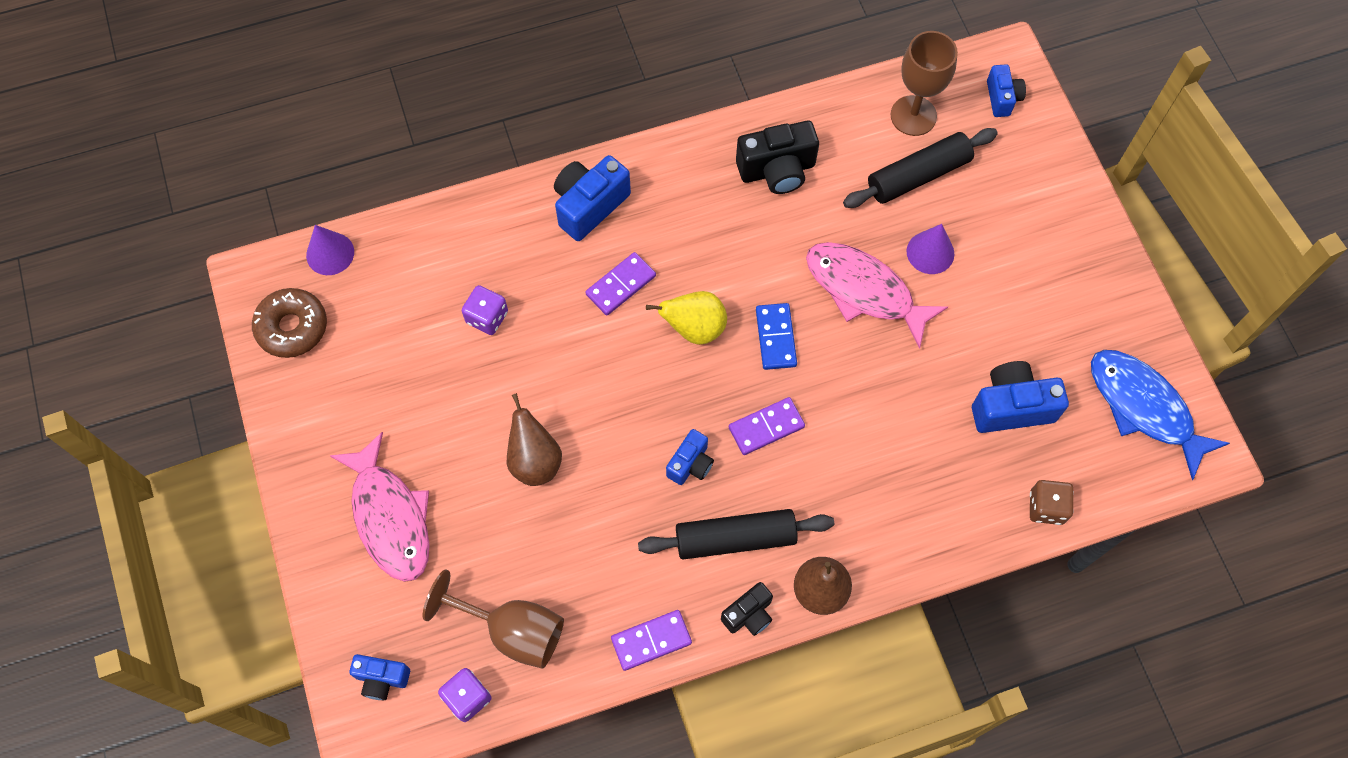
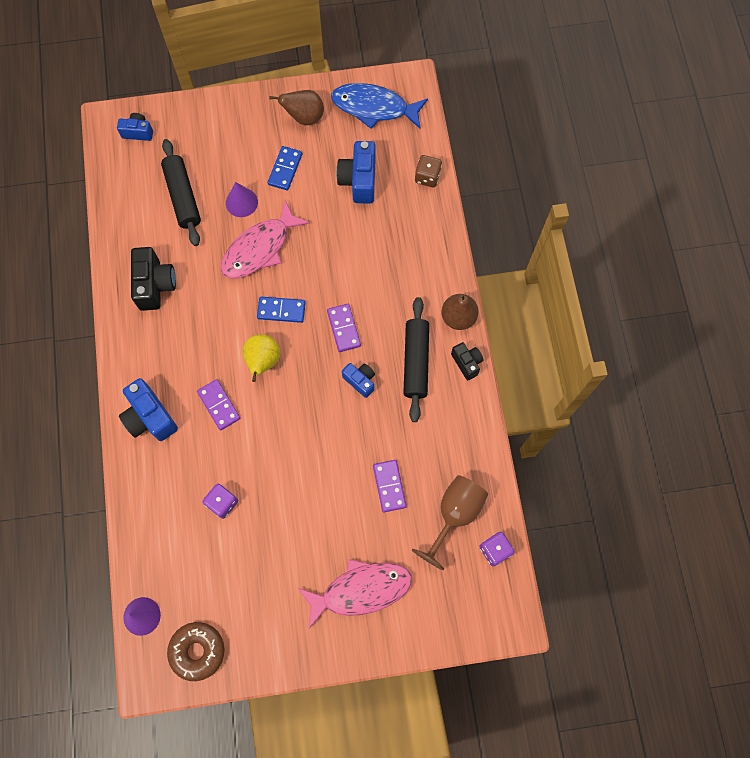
camera: 80 degrees left, 5 degrees up
(382, 679) = (474, 607): blue camera -> none
(535, 460) = (338, 483): brown pear -> brown pear (304, 117)
(651, 641) = (474, 426): purple domino -> purple domino (389, 486)
(913, 116) = (136, 189): brown goblet -> none
(1000, 300) = (285, 169): none -> blue domino
(1144, 408) = (374, 107): blue fish -> blue fish turned 45 degrees clockwise

